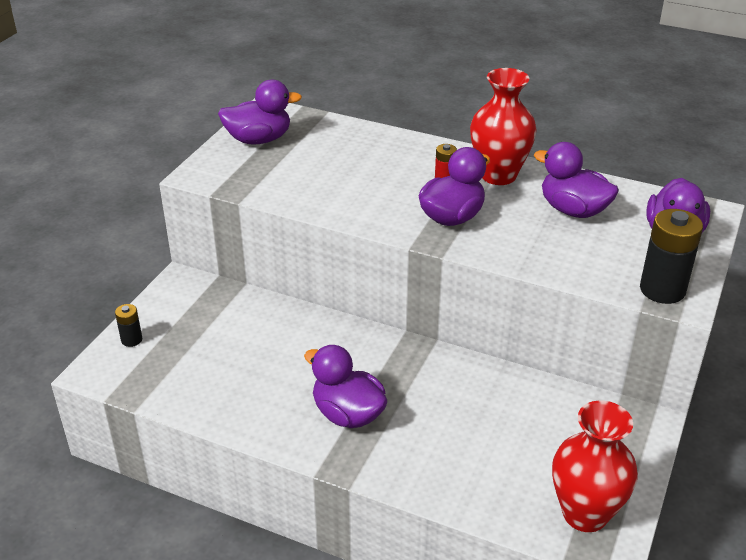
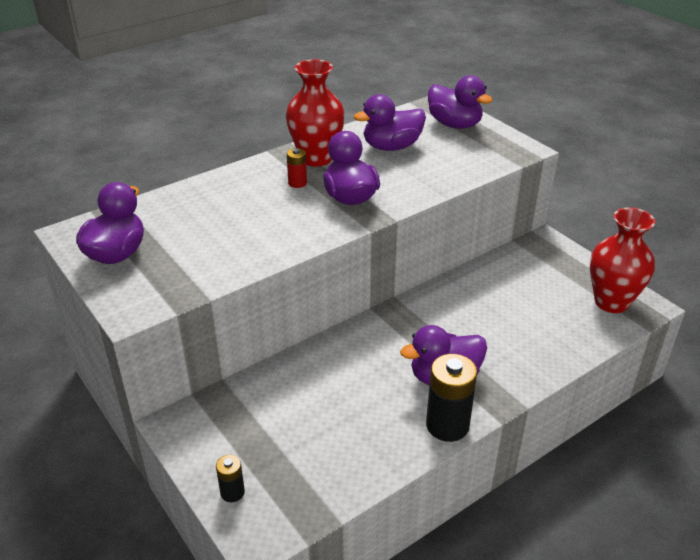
camera: 60 degrees left, 0 degrees up
(662, 290) = (508, 151): black battery -> black battery (447, 425)

